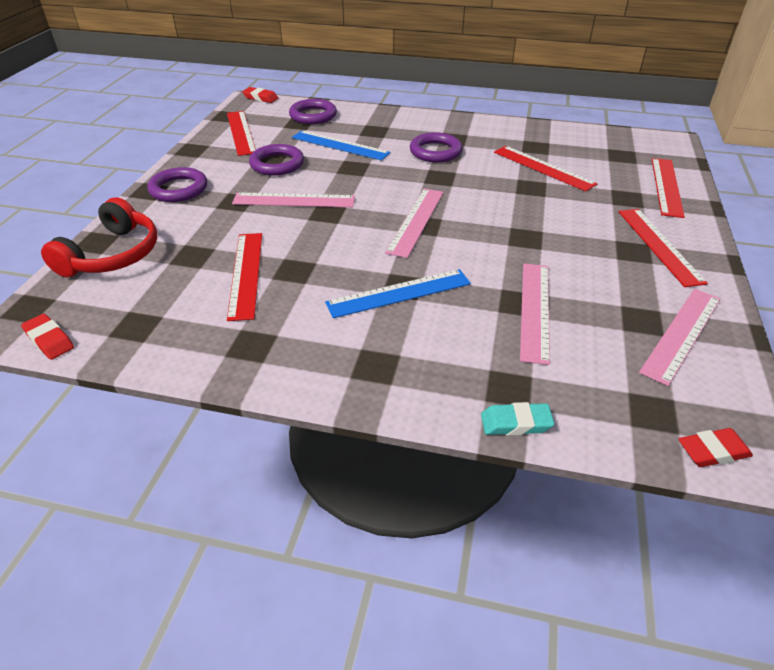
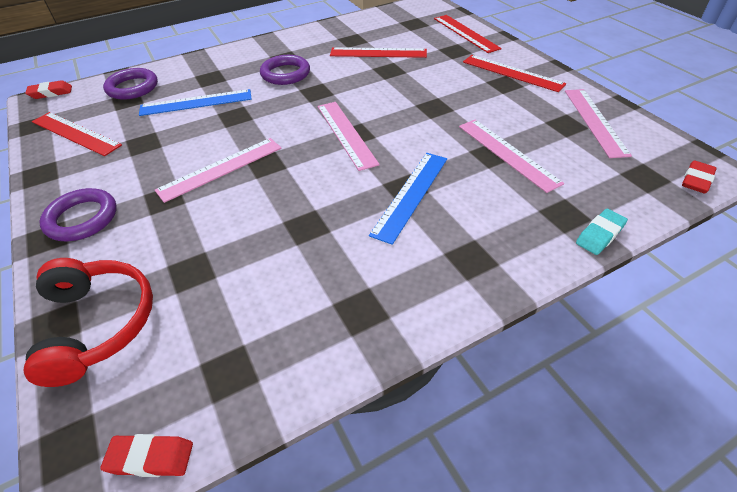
camera: 40 degrees left, 5 degrees up
(246, 274) = (268, 255): red ruler -> none
(277, 164) = (158, 145): purple ring -> none

